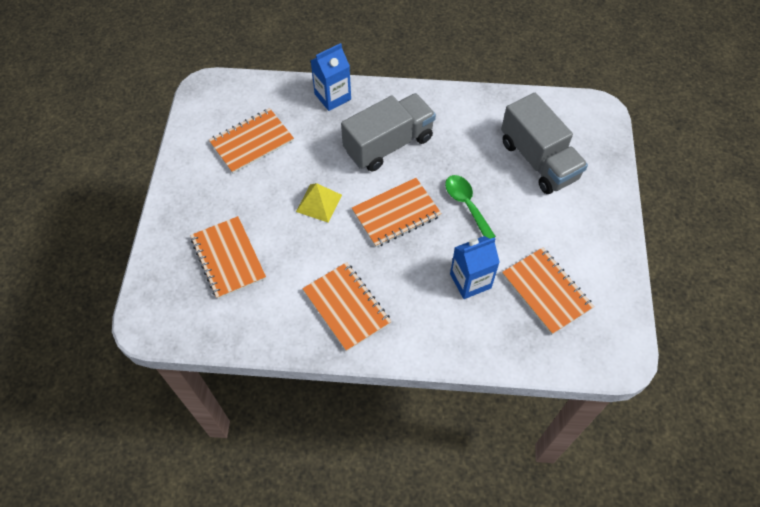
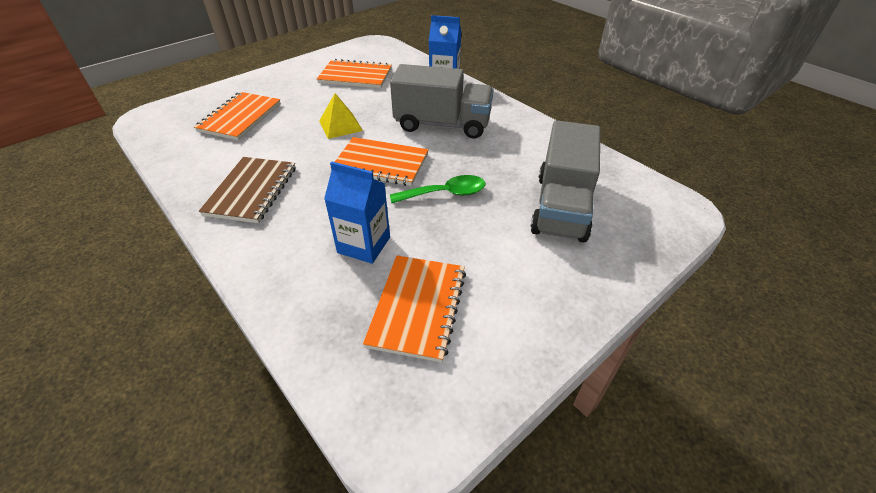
camera: 45 degrees right, 15 degrees down
(346, 307) = (251, 191): orange notebook -> brown notebook
(466, 204) = (445, 193): green spoon -> green spoon turned 60 degrees clockwise

